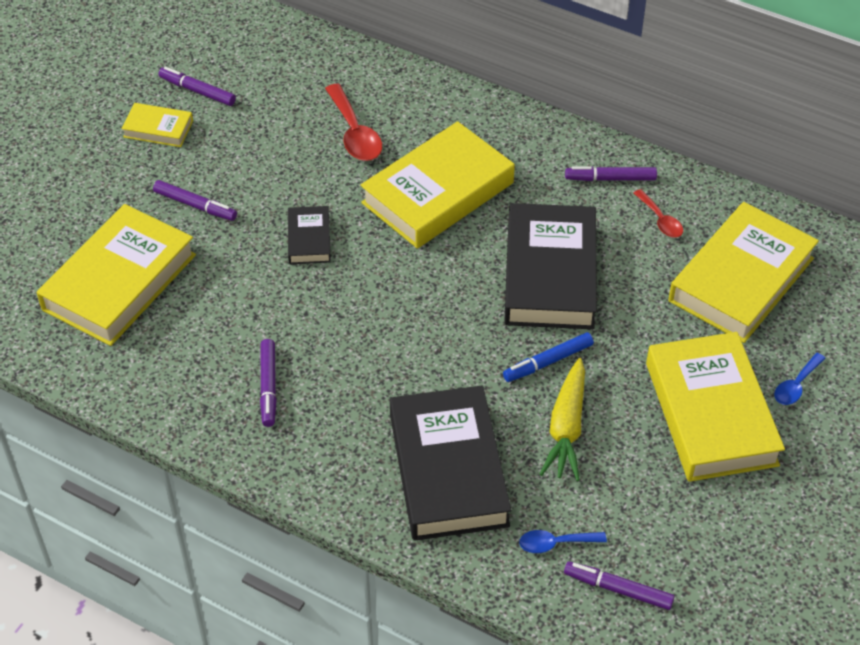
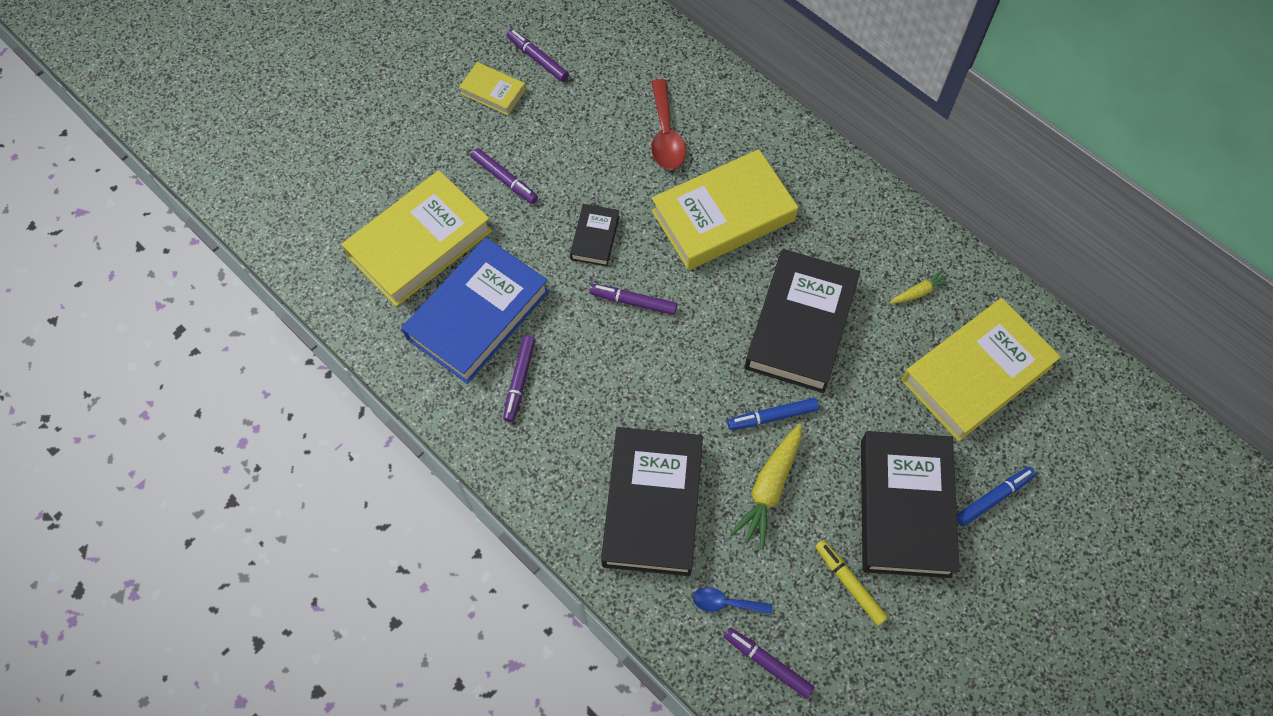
camera: 15 degrees right, 15 degrees up
(204, 335) = (478, 315): none -> blue book
(610, 179) = (886, 237): purple marker -> purple marker (633, 302)
(660, 220) = (919, 292): red spoon -> yellow carrot
(678, 496) = (849, 584): none -> yellow marker
(711, 413) = (905, 507): yellow book -> black book
(796, 385) = (993, 498): blue spoon -> blue marker

